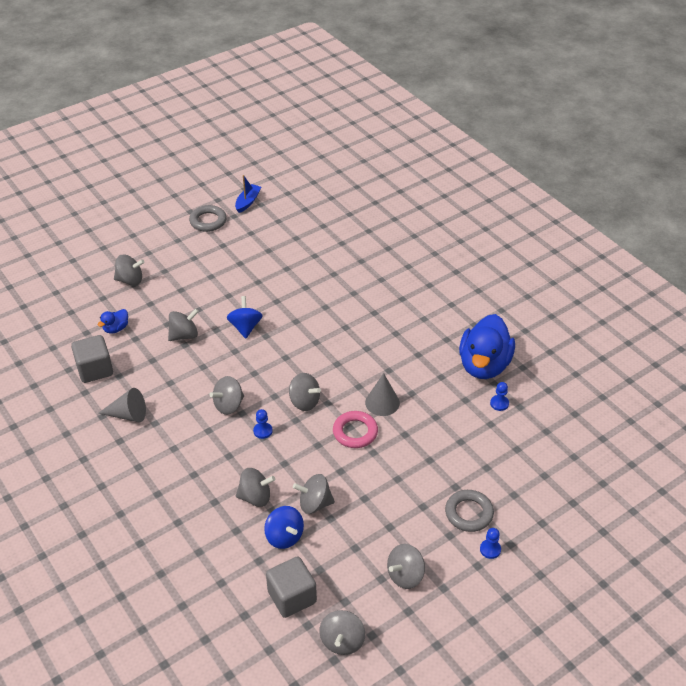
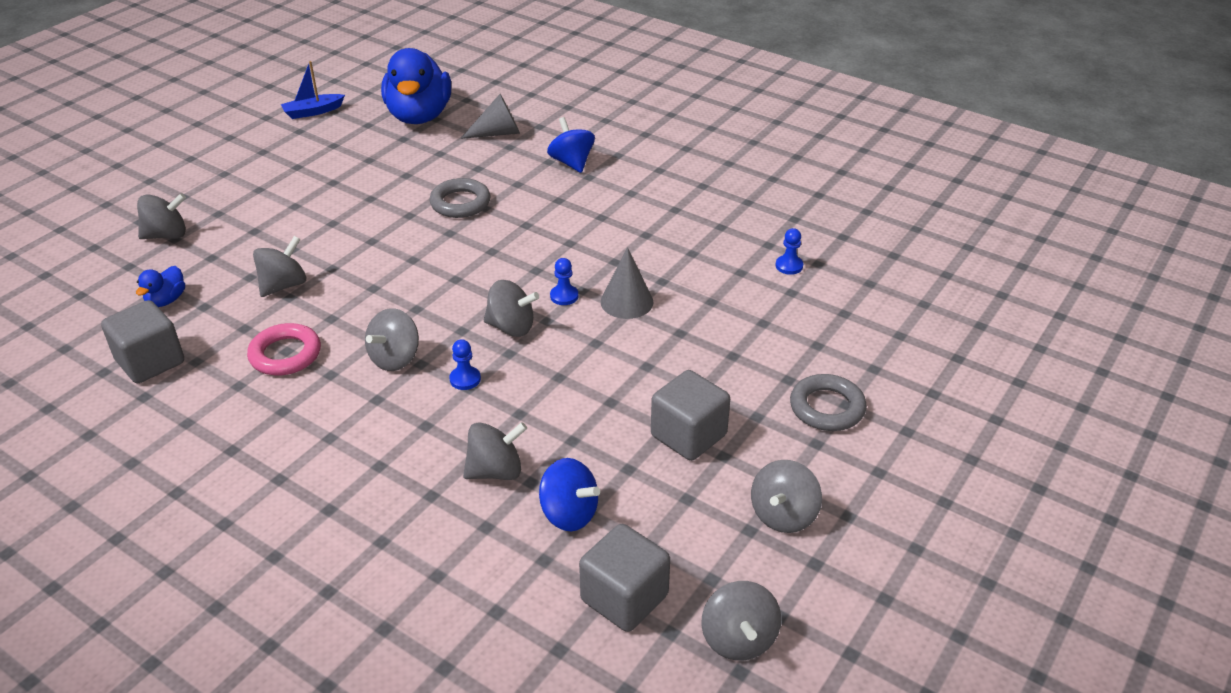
camera: 20 degrees left, 5 degrees down
(128, 415) = (232, 410): grey cone -> grey cone (497, 133)
(208, 221) = (262, 143): grey ring -> grey ring (460, 203)
(245, 327) = (376, 255): blue spinning top -> blue spinning top (571, 162)
(248, 202) = (313, 112): blue boat -> blue boat turned 120 degrees counterclockwise
(314, 504) = (594, 455): grey spinning top -> none
(355, 432) = (607, 347): pink ring -> pink ring (285, 354)
(375, 507) = (688, 435): none -> grey cube
(484, 365) = (742, 227): blue duck -> blue duck (419, 116)
(490, 549) = (884, 446): blue pawn -> blue pawn (564, 296)

